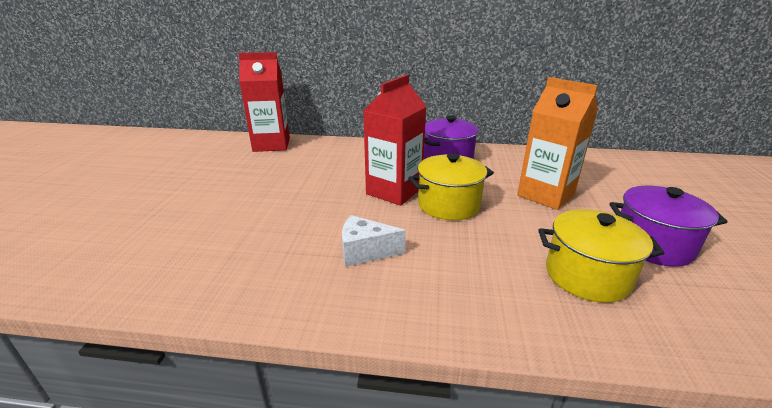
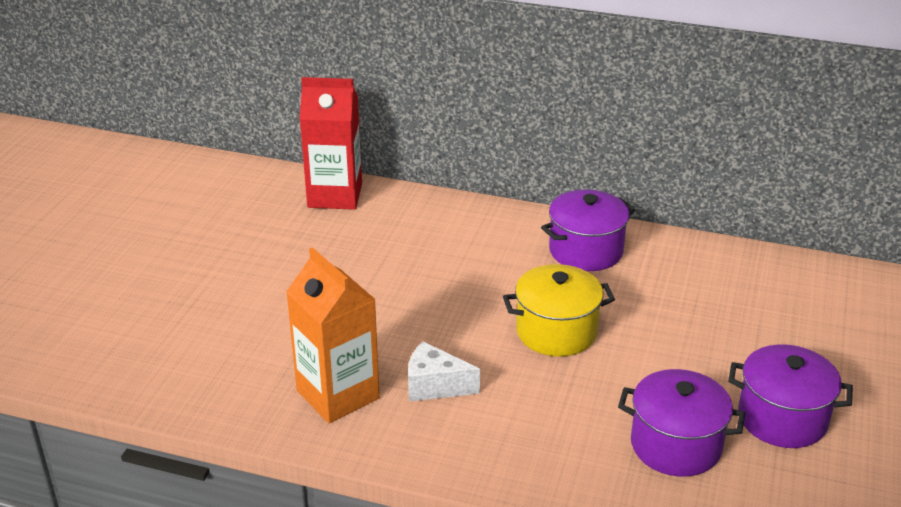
camera: 10 degrees right, 5 degrees up
(394, 191) = (491, 302): red carton -> none
(545, 195) = (693, 330): orange carton -> orange carton (338, 394)
(587, 275) = (676, 445): yellow pot -> purple pot

